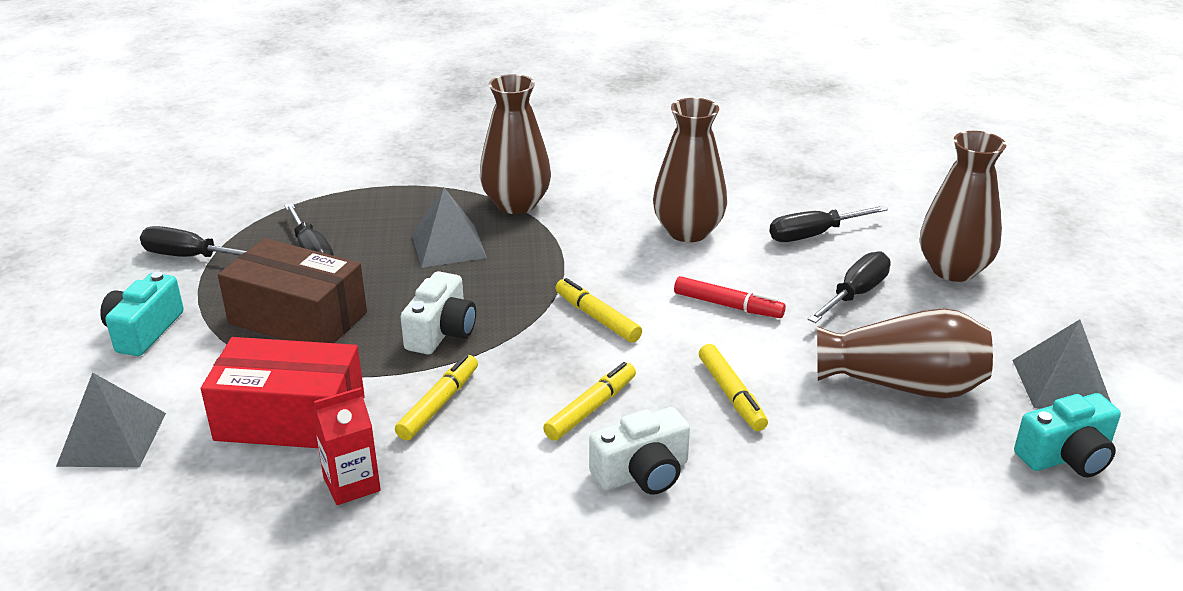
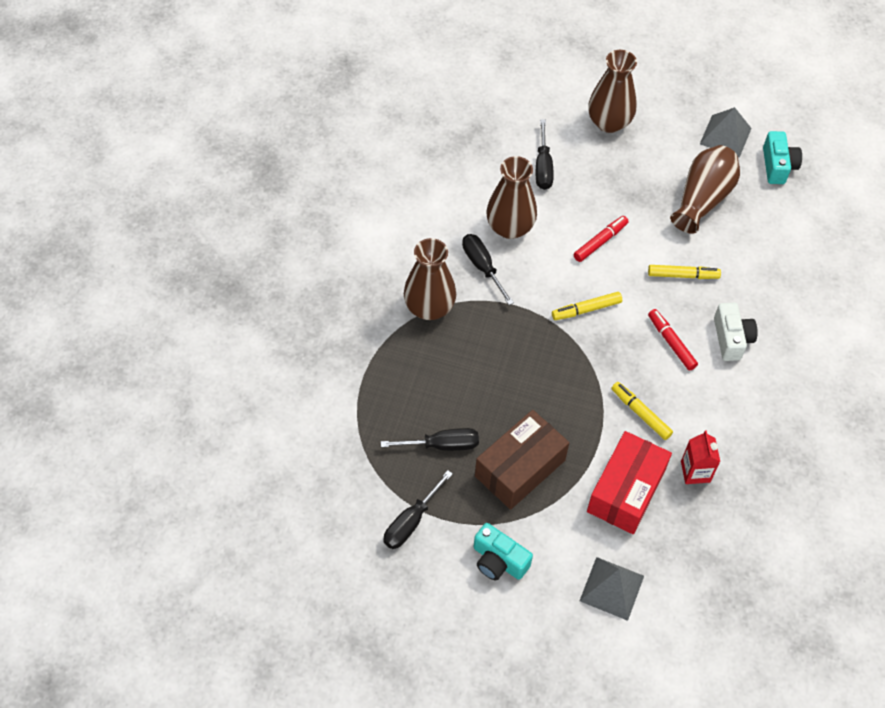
camera: 70 degrees left, 25 degrees up
(441, 332) = (568, 393): white camera -> none
(448, 246) = (467, 362): grey pyramid -> none
(591, 409) = (671, 342): yellow marker -> red marker
(855, 294) = (614, 178): black screwdriver -> black screwdriver (482, 267)

